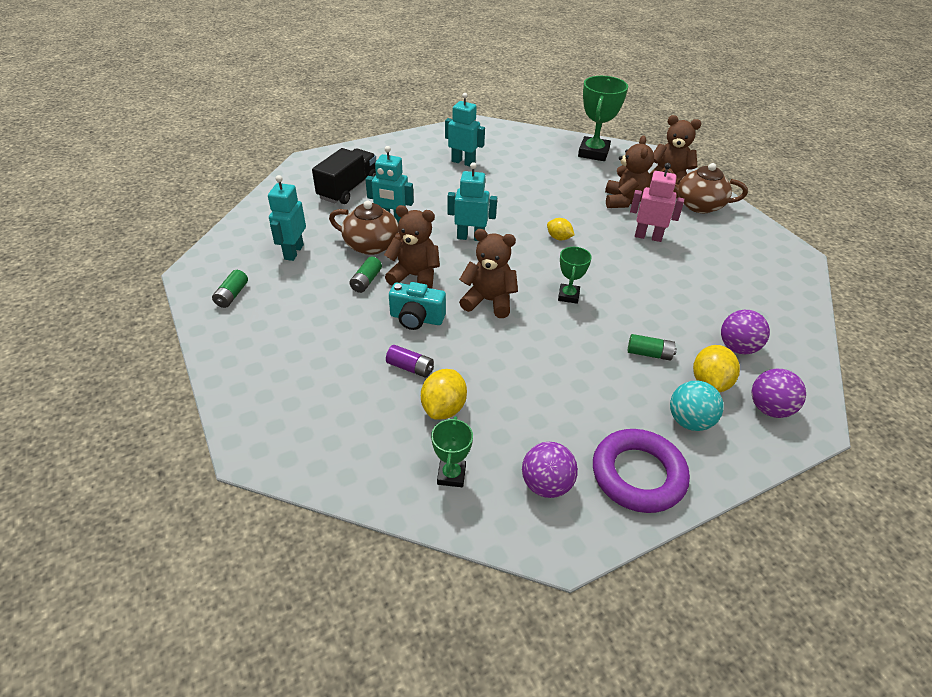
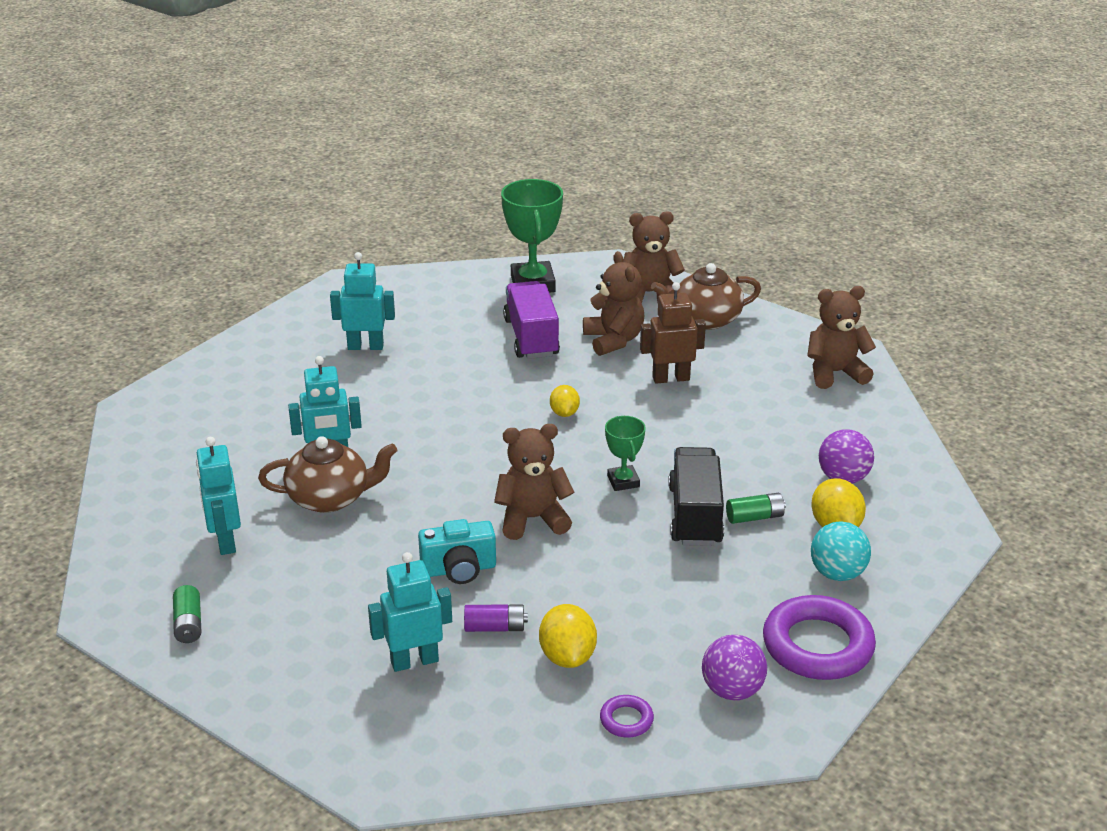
camera: 25 degrees left, 10 degrees down
(348, 189) = (230, 432): black truck -> black truck (694, 515)
(366, 281) = (358, 546): green battery -> none
(415, 276) = (417, 519): brown teddy bear -> brown teddy bear (835, 373)
(451, 475) = (626, 720): green trophy -> purple ring
(470, 237) = (452, 447): turquoise robot -> turquoise robot (414, 661)
(559, 238) = (564, 413): yellow lemon -> yellow lemon turned 75 degrees clockwise
(569, 185) = (531, 337): none -> purple truck
(648, 237) = (671, 378): pink robot -> brown robot
(769, 408) = (908, 532): purple ball -> none

